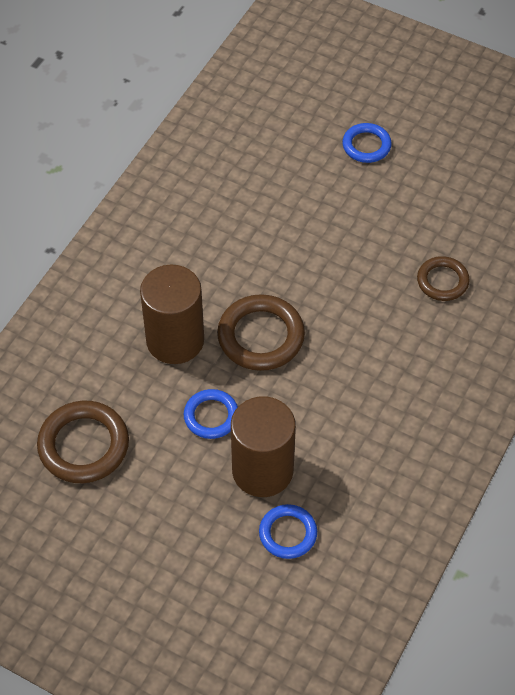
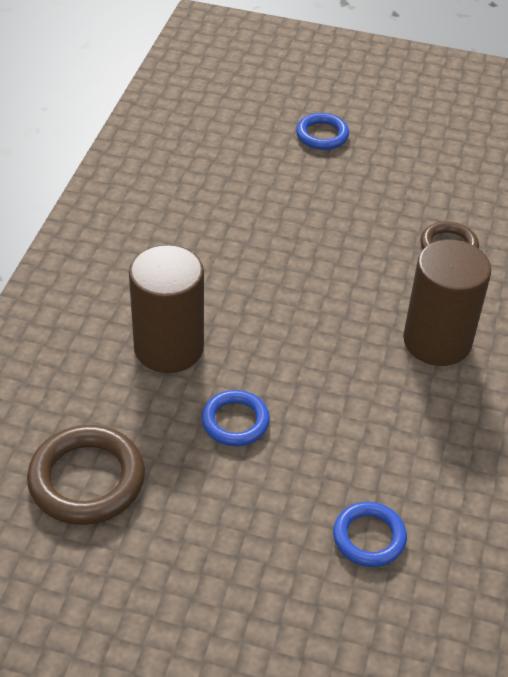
camera: 15 degrees left, 10 degrees down
(261, 336) = (267, 329): brown ring -> none
(262, 470) = (315, 471): brown cylinder -> brown cylinder (437, 341)

